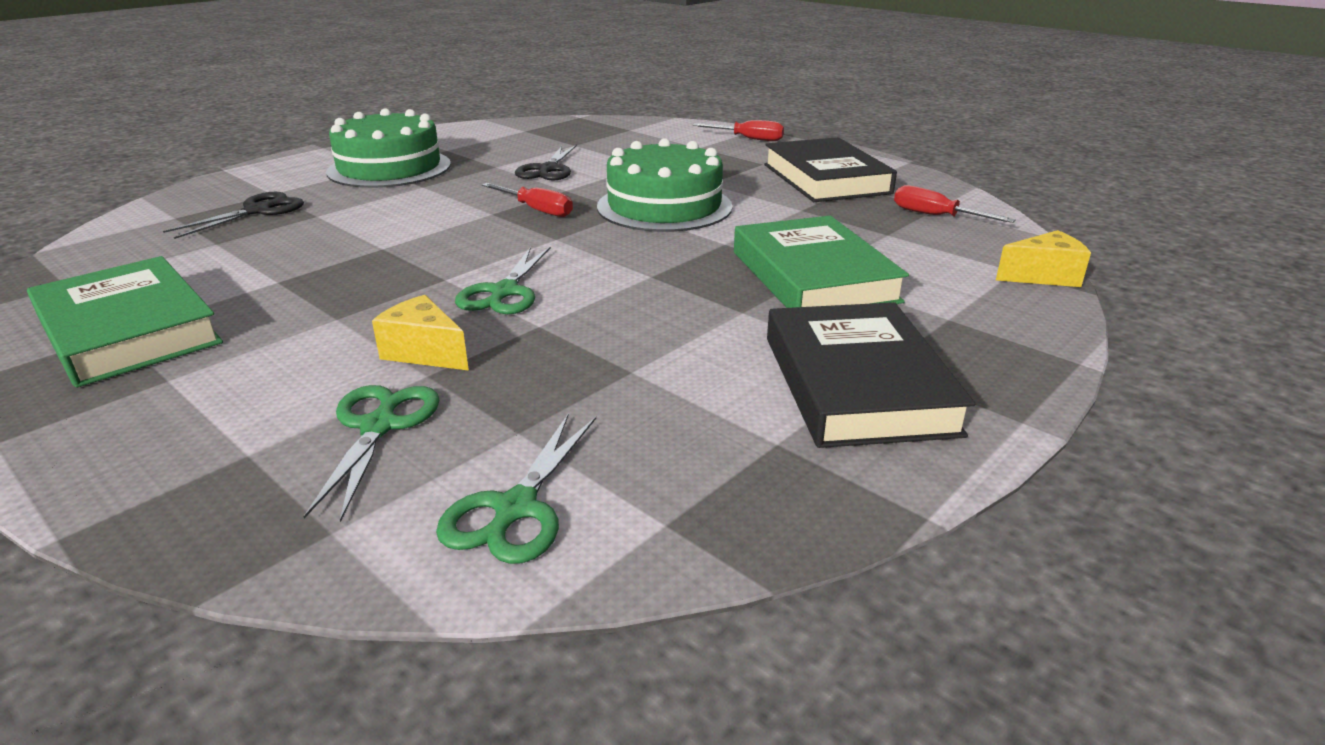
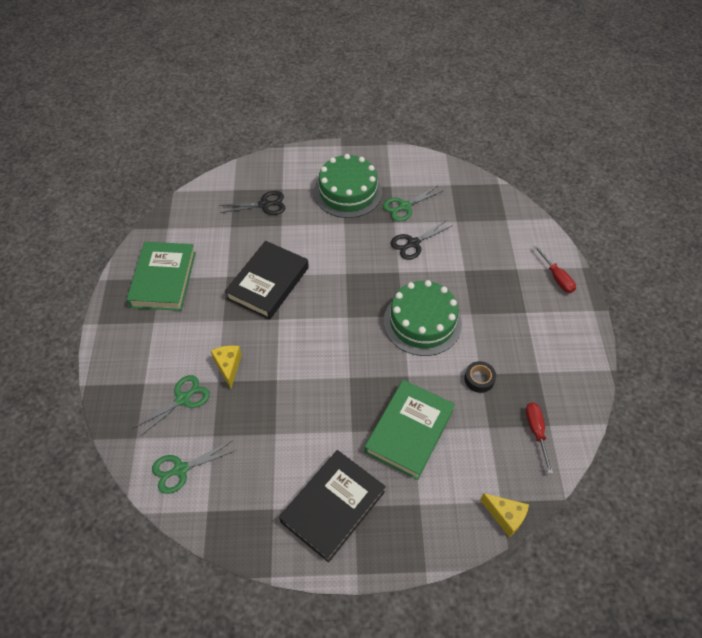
camera: 45 degrees right, 25 degrees up
(504, 292) = (287, 346): green scissors -> green scissors (404, 206)
(537, 210) = (366, 284): red screwdriver -> none
(808, 212) = (479, 379): none -> black tape
(826, 179) = (535, 353): black book -> black book (268, 283)

